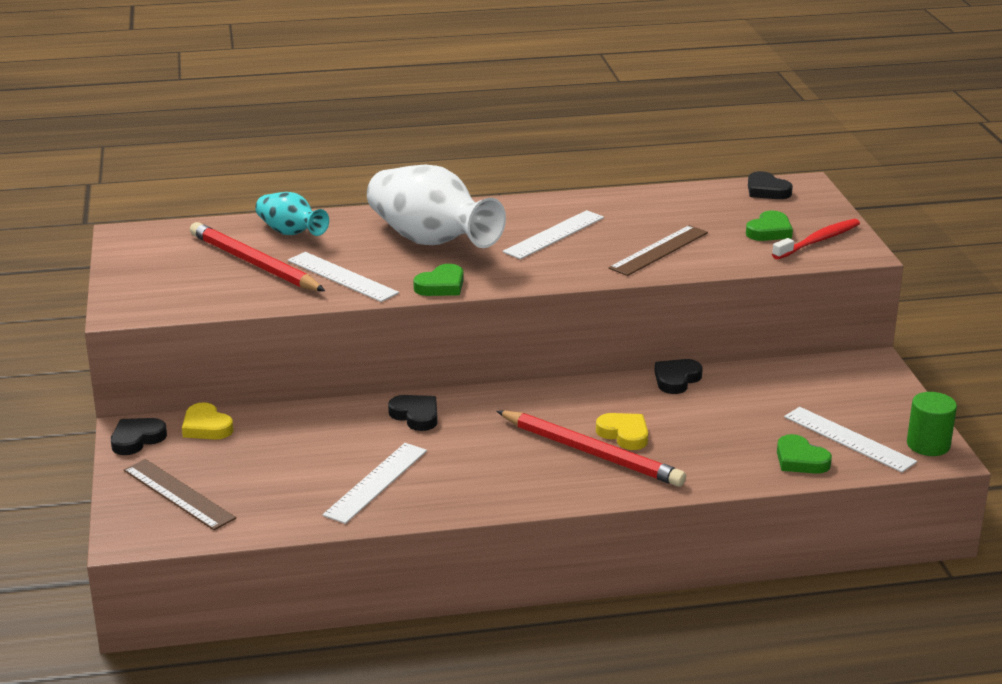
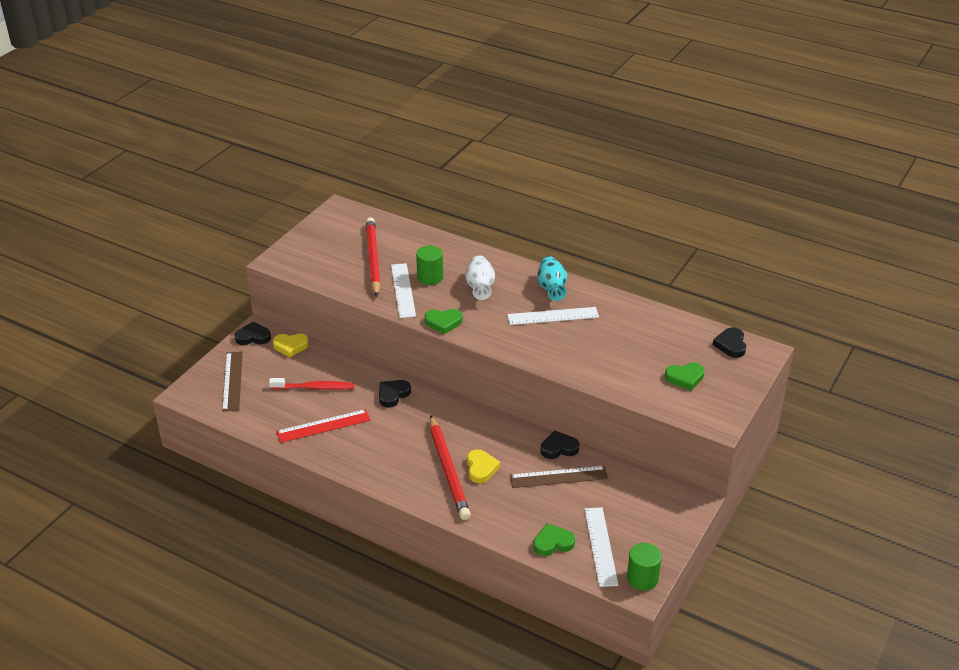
camera: 40 degrees right, 10 degrees up
(206, 427) = (290, 346): yellow heart -> yellow heart turned 90 degrees counterclockwise
(290, 233) = (417, 246): turquoise vase -> turquoise vase (551, 288)
(356, 254) = (430, 277): none -> green cylinder
(376, 482) = (323, 426): white ruler -> red ruler
(416, 416) = (393, 395): black heart -> black heart turned 135 degrees counterclockwise
(431, 241) = (480, 287): white vase -> white vase, size x0.55
(659, 250) = (596, 358): brown ruler -> brown ruler (558, 477)
(800, 460) = (553, 543): green heart -> green heart turned 75 degrees clockwise
(818, 241) = (705, 401): red toothbrush -> red toothbrush (314, 388)

